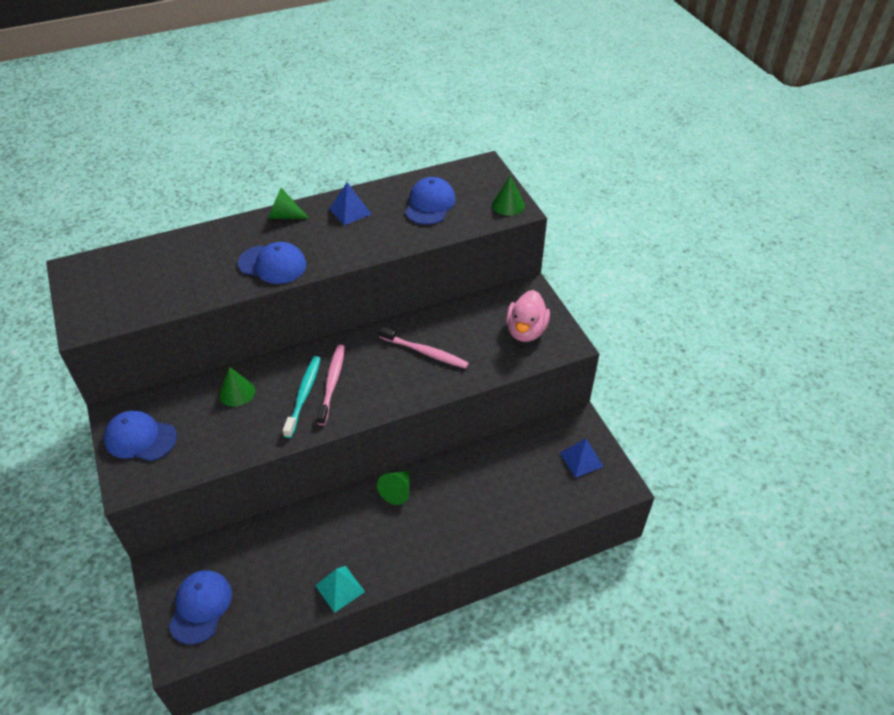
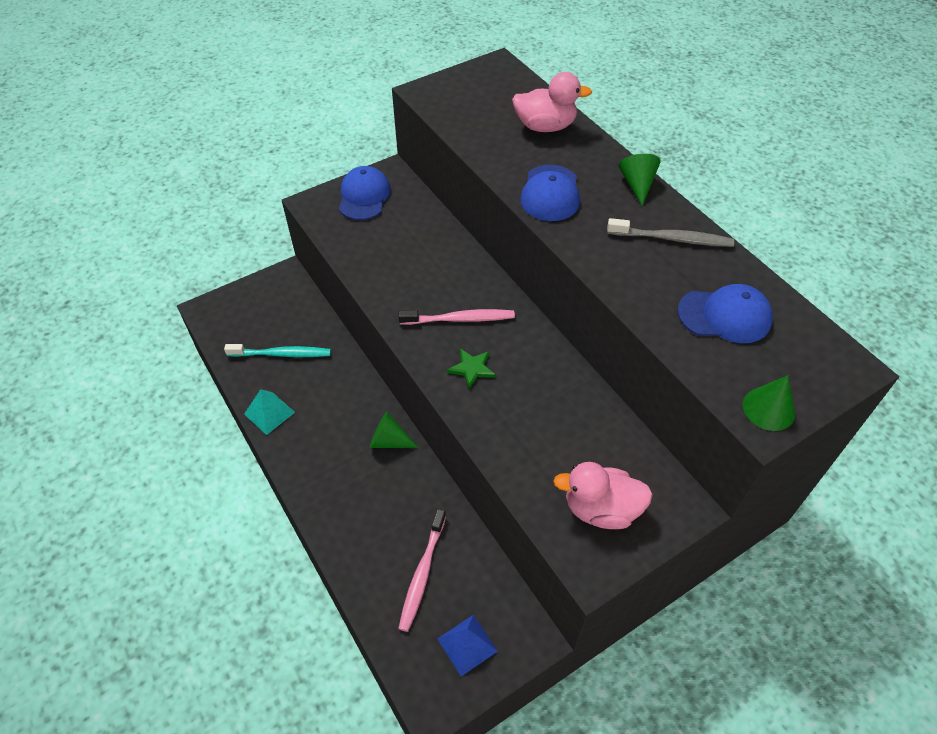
camera: 80 degrees right, 5 degrees up
(185, 253) = (545, 126): none -> pink duck
(200, 607) = (248, 314): blue cap -> none
(237, 392) = (431, 247): green cone -> none
(304, 395) = (437, 299): turquoise toothbrush -> turquoise toothbrush (281, 354)
(350, 211) = (672, 239): blue pyramid -> grey toothbrush
(387, 382) = (472, 368): none -> green star
(425, 352) = (529, 398): pink toothbrush -> pink toothbrush (422, 573)

